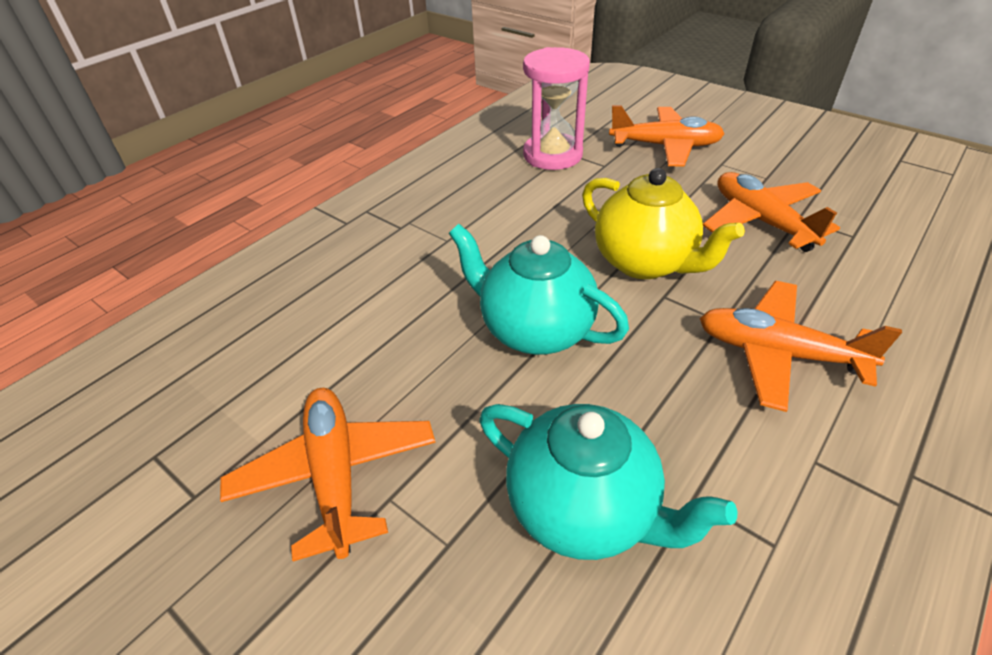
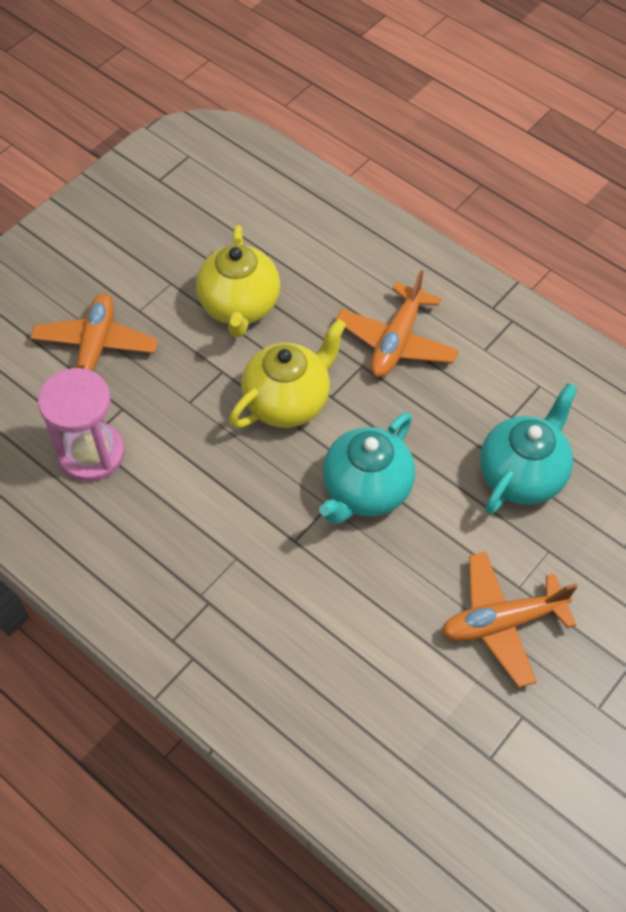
camera: 90 degrees left, 15 degrees up
(761, 221) = (240, 307): orange plane -> yellow teapot

